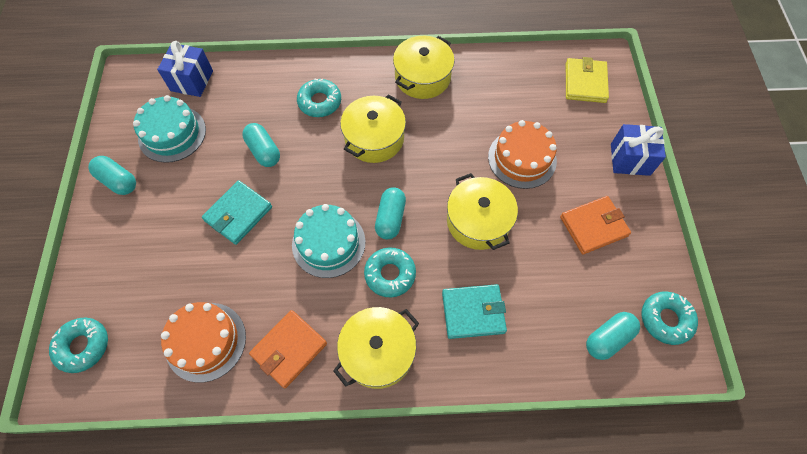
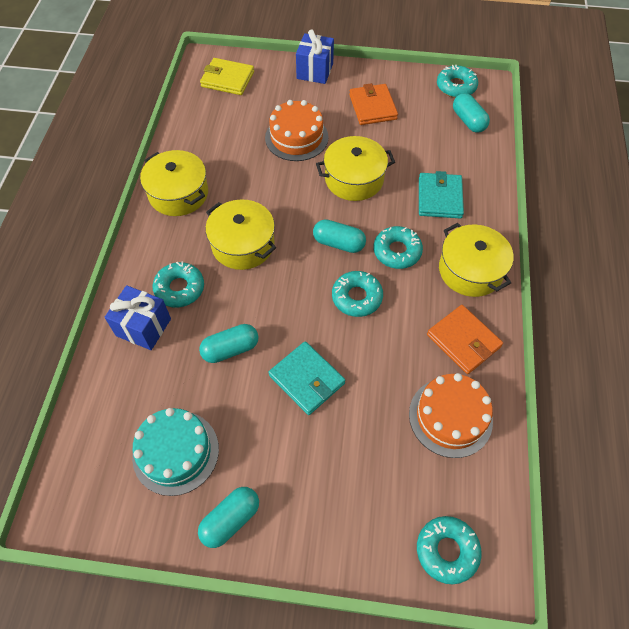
camera: 80 degrees left, 5 degrees down
(192, 81) = (97, 427): blue gift -> blue gift (143, 327)
(328, 243) = (357, 297): turquoise cake -> turquoise donut

